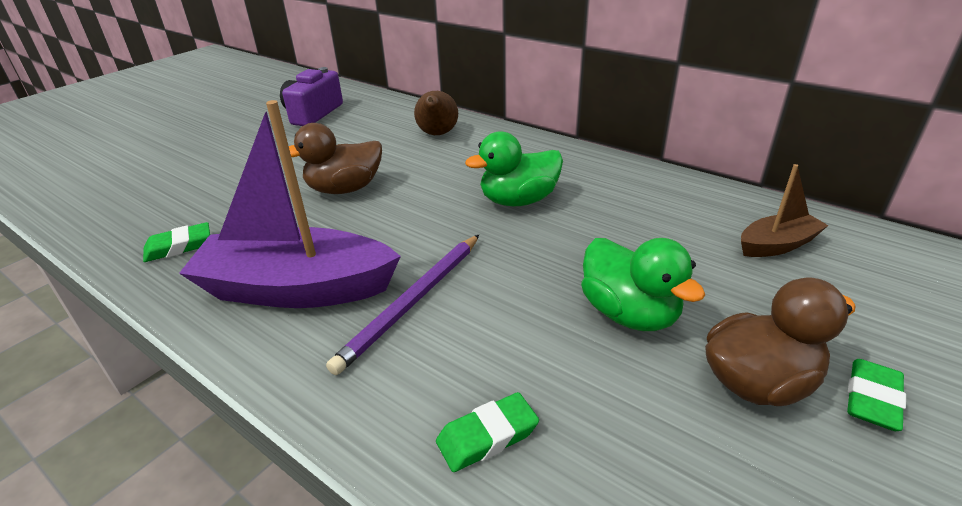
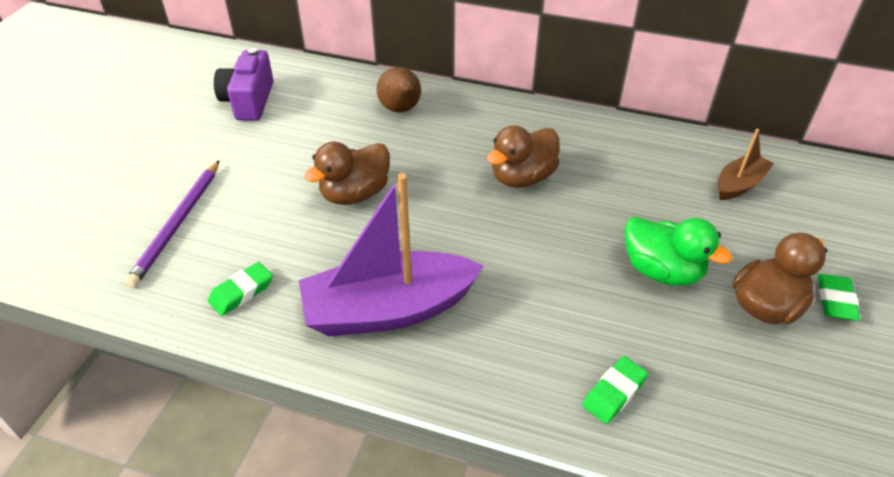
camera: 20 degrees left, 10 degrees up
(413, 302) = (495, 299): purple pencil -> purple pencil (177, 224)
(518, 200) = (522, 177): green duck -> brown duck

